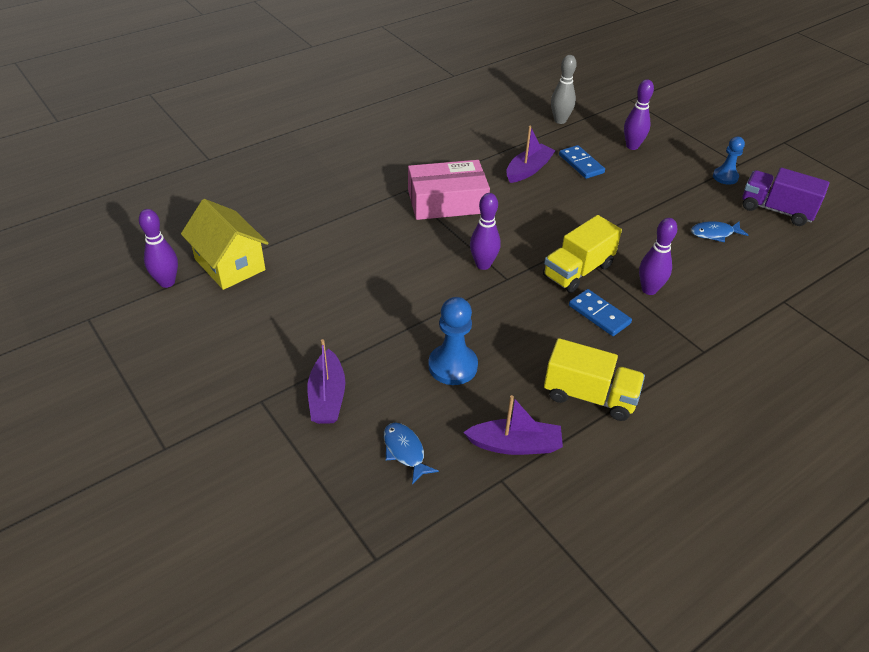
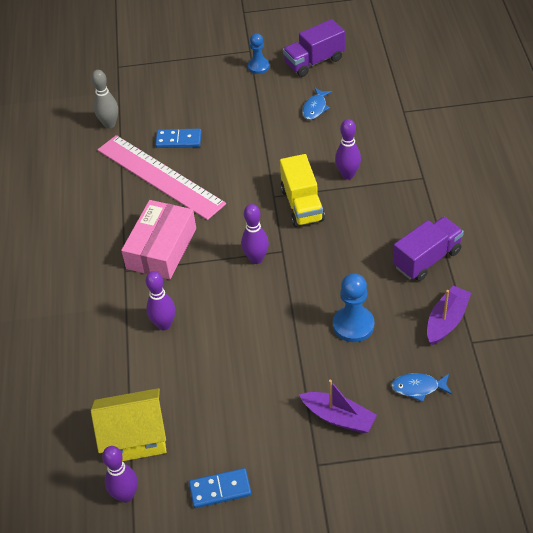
camera: 55 degrees left, 5 degrees up
(528, 170) = (160, 176): purple boat -> pink ruler
(589, 396) = (427, 259): yellow truck -> purple truck
(599, 314) = (354, 215): blue domino -> blue domino (220, 490)
(632, 146) = (180, 98): purple bowling pin -> purple bowling pin (164, 324)

